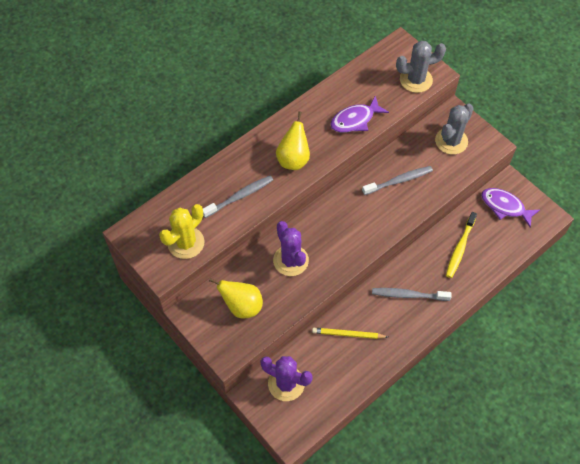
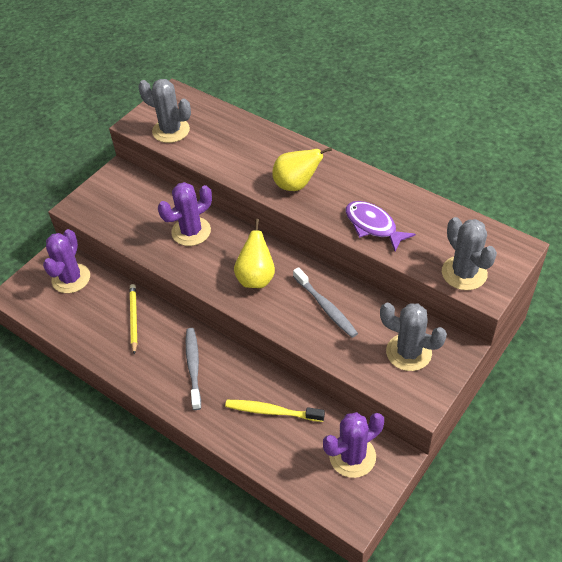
camera: 80 degrees right, 10 degrees down
(186, 243) = (171, 131): yellow cactus -> grey cactus
(239, 196) = (235, 155): grey toothbrush -> none
(242, 306) = (130, 206): yellow pear -> yellow pear (256, 278)
(505, 207) = (352, 456): purple fish -> purple cactus

